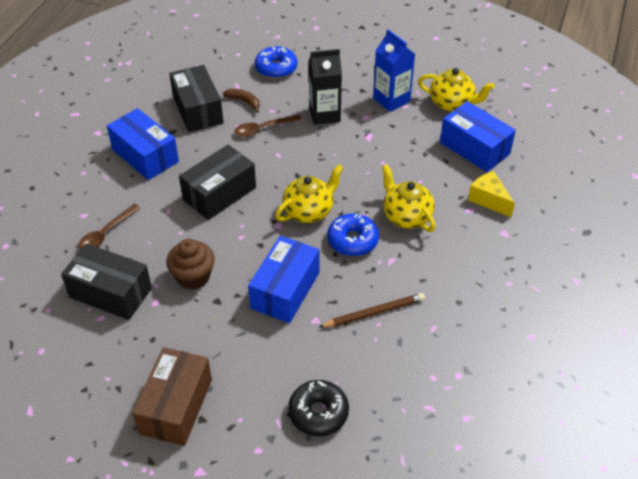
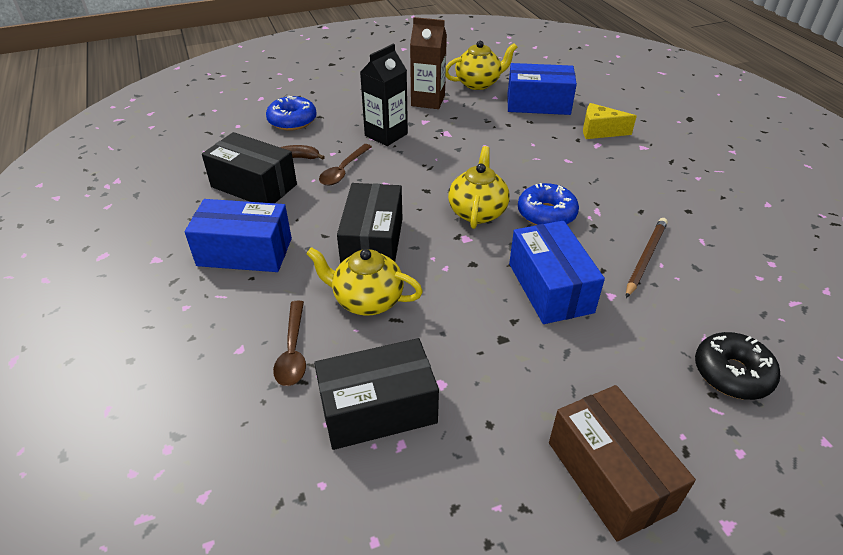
camera: 40 degrees left, 5 degrees down
(193, 277) = (448, 332): brown cupcake -> none
(391, 100) = (428, 101): blue carton -> brown carton
(406, 216) = (560, 173): yellow teapot -> yellow teapot (367, 300)

